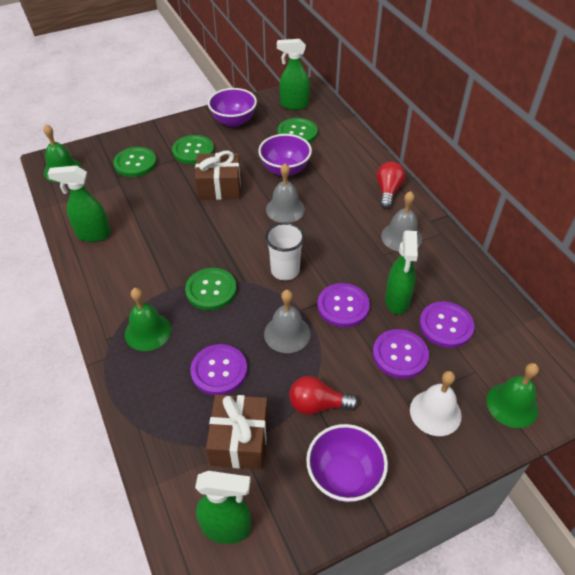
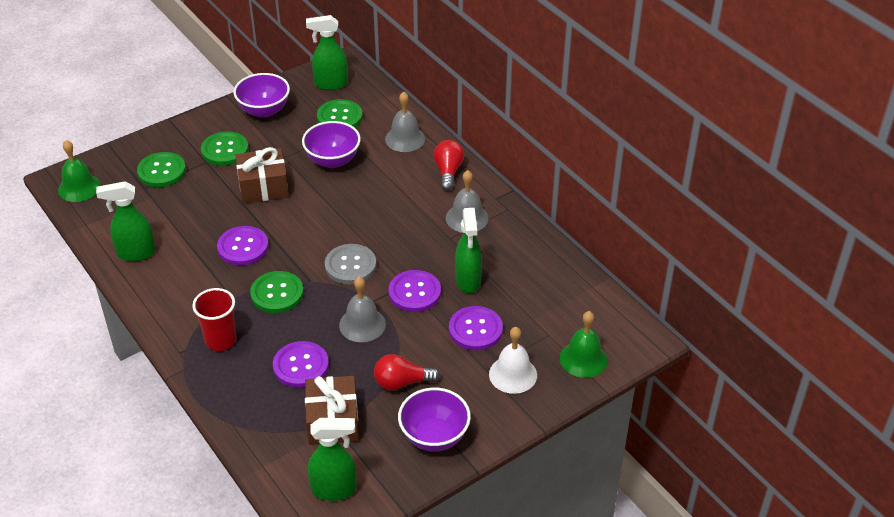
camera: 10 degrees left, 5 degrees down
(148, 331) = (220, 340): green bell -> red cup
(285, 209) = (340, 203): grey bell -> grey bell (405, 139)
(285, 271) = (350, 265): white cup -> grey button
(446, 326) = (518, 298): purple button -> purple button (243, 247)

